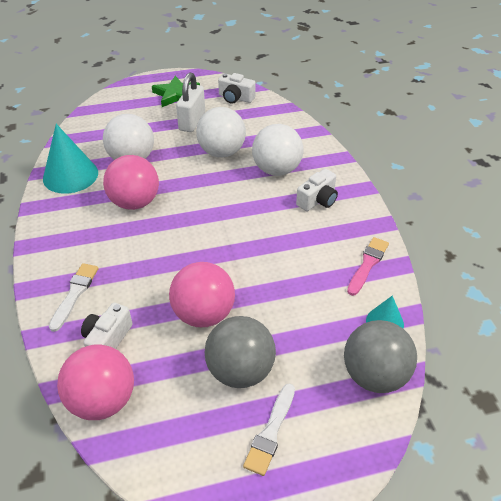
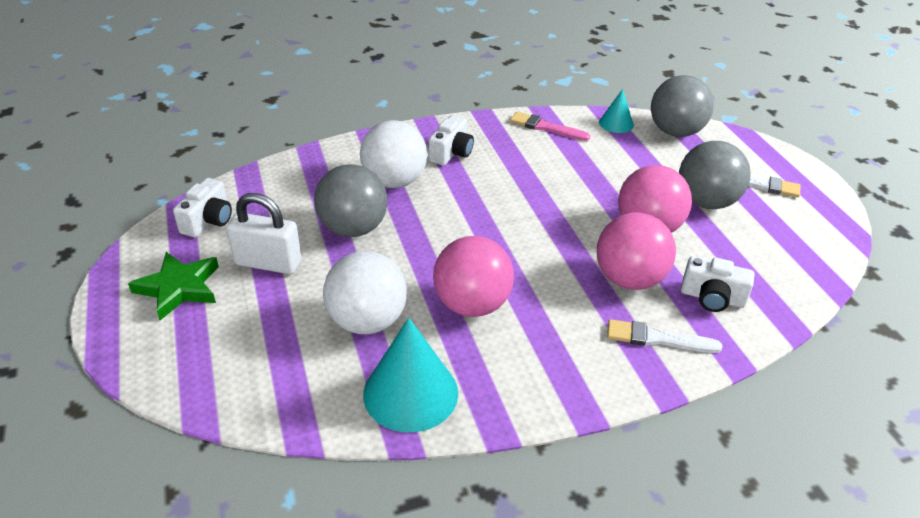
camera: 95 degrees left, 5 degrees down
(102, 400) = (785, 290): pink ball -> pink ball (629, 279)
(221, 152) = (353, 229): white ball -> grey ball
(318, 200) = (451, 153): white camera -> white camera turned 75 degrees clockwise

